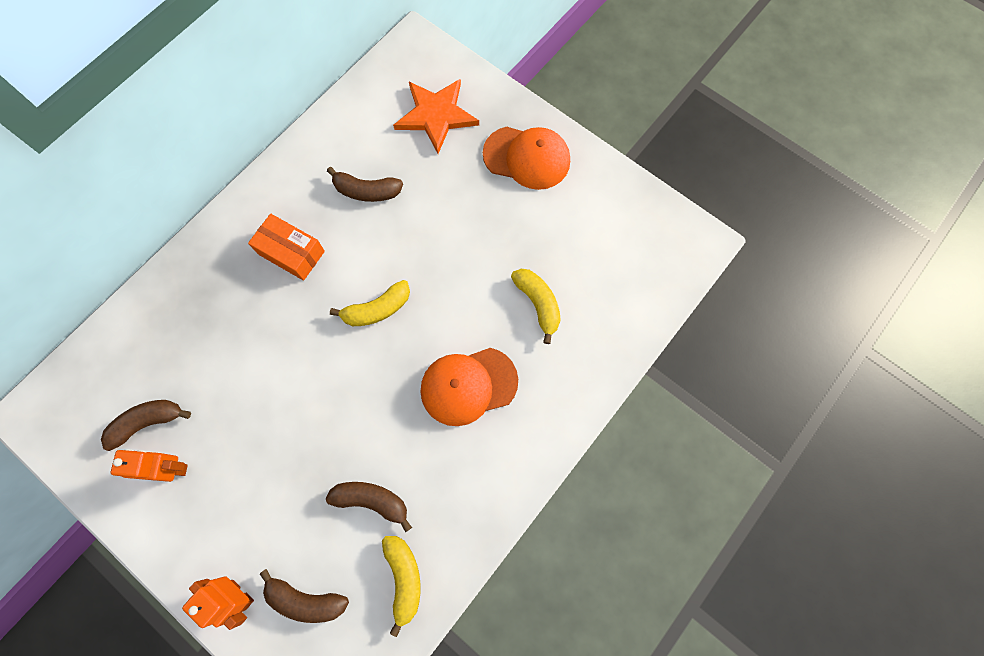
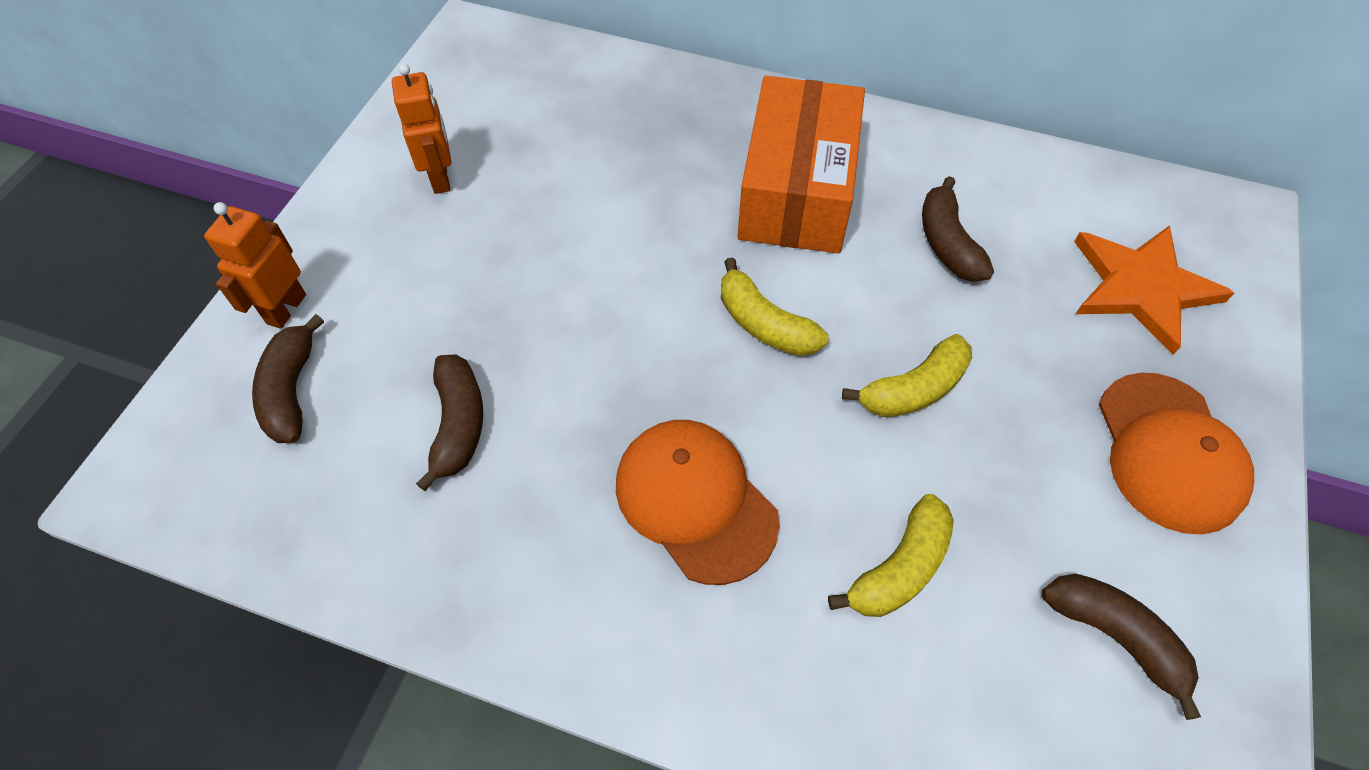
camera: 70 degrees right, 15 degrees down
(147, 423) = (493, 133): brown banana -> brown banana (1115, 637)
(291, 252) = (797, 190): orange box -> orange box, size x1.70
(404, 578) = (345, 514): yellow banana -> yellow banana (914, 389)

